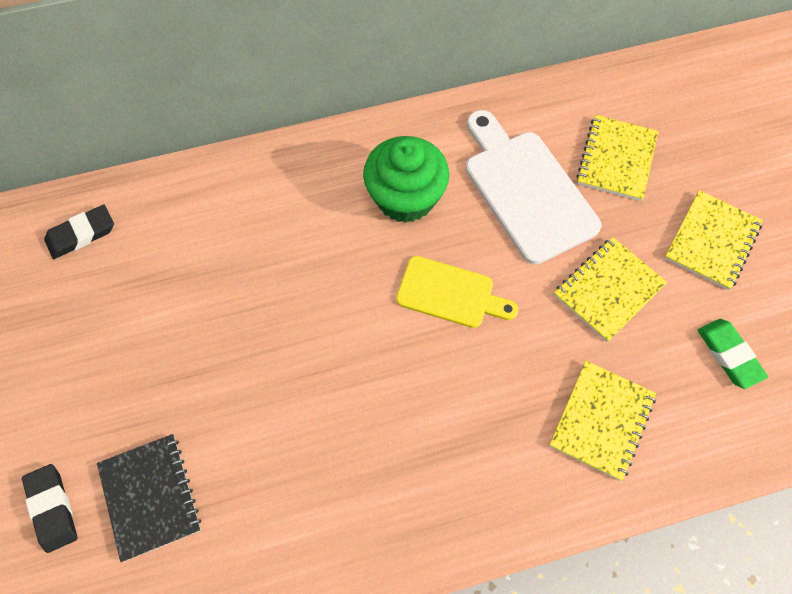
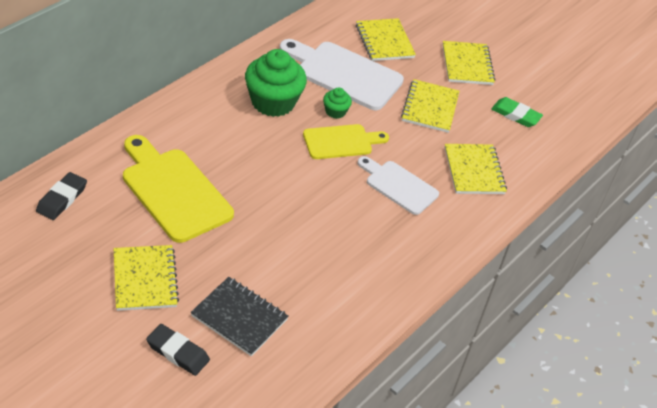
camera: 40 degrees left, 20 degrees down
(88, 387) = (145, 279): none -> yellow notebook
(203, 277) = (174, 191): none -> yellow cutting board
(474, 244) = (335, 111): none -> green cupcake
(479, 396) = (399, 186): none -> white cutting board

